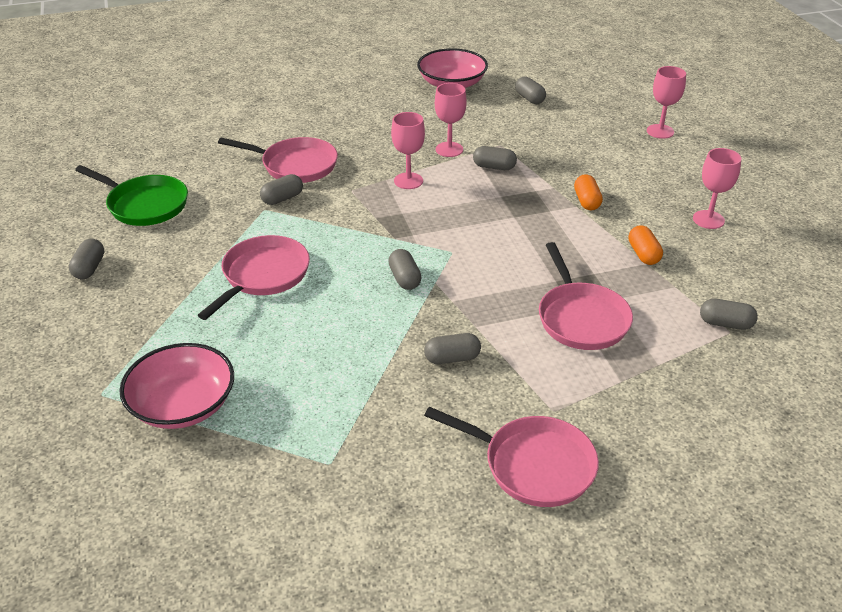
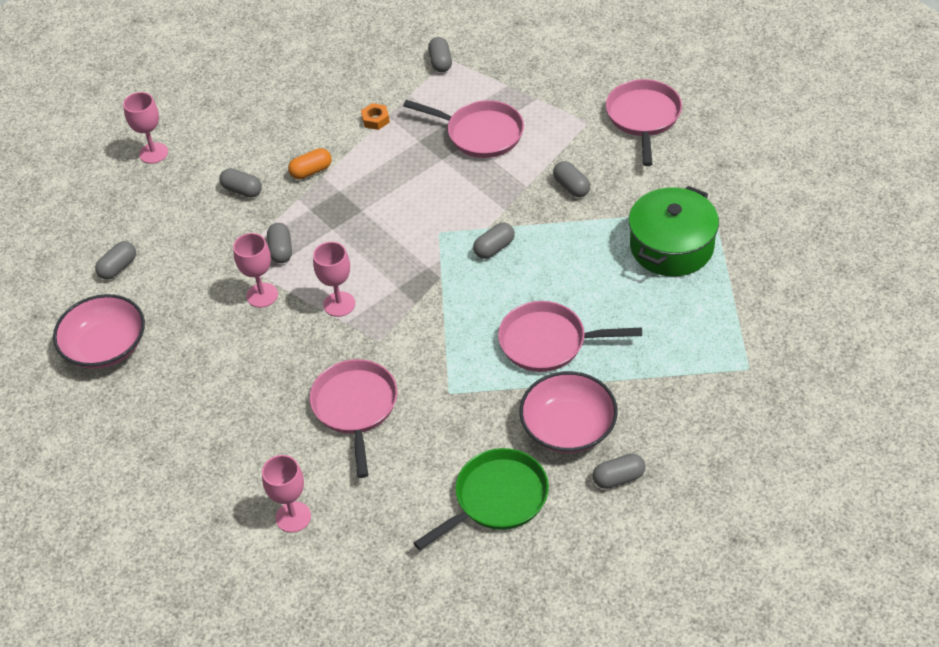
camera: 110 degrees left, 10 degrees up
(145, 205) = (496, 498): green pan -> green pan turned 45 degrees clockwise
(183, 405) = (722, 313): pink bowl -> pink bowl (568, 427)
(282, 198) = (422, 388): grey capsule -> grey capsule (242, 190)
(304, 403) = (671, 246): none -> green pot
(581, 318) = (480, 133): pink pan -> pink pan turned 60 degrees clockwise
(643, 254) = (375, 120): orange capsule -> orange nut
(708, 219) = (302, 94): pink goblet -> pink goblet (293, 517)

